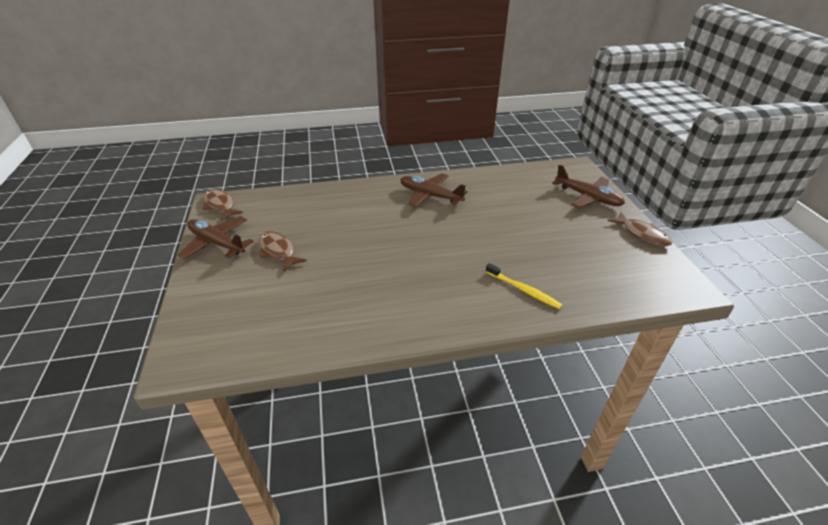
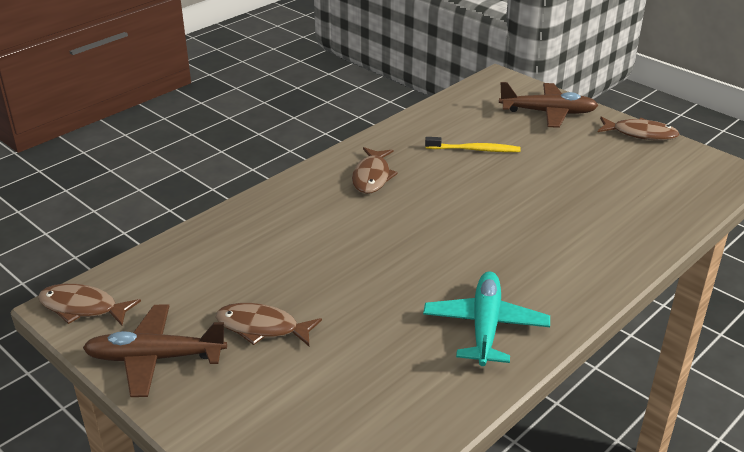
camera: 35 degrees left, 5 degrees down
(388, 308) = (485, 326): none -> turquoise plane
(430, 195) = (372, 177): brown plane -> brown fish
(523, 290) = (597, 241): yellow toothbrush -> yellow toothbrush (474, 150)

